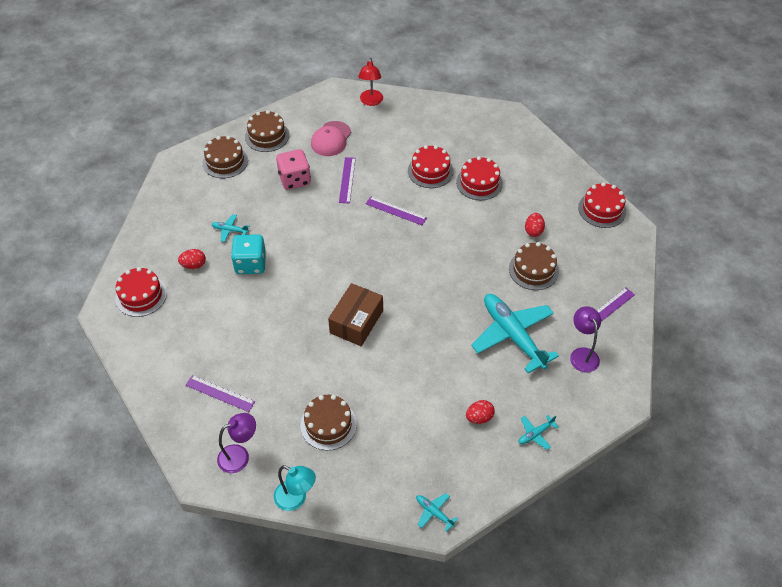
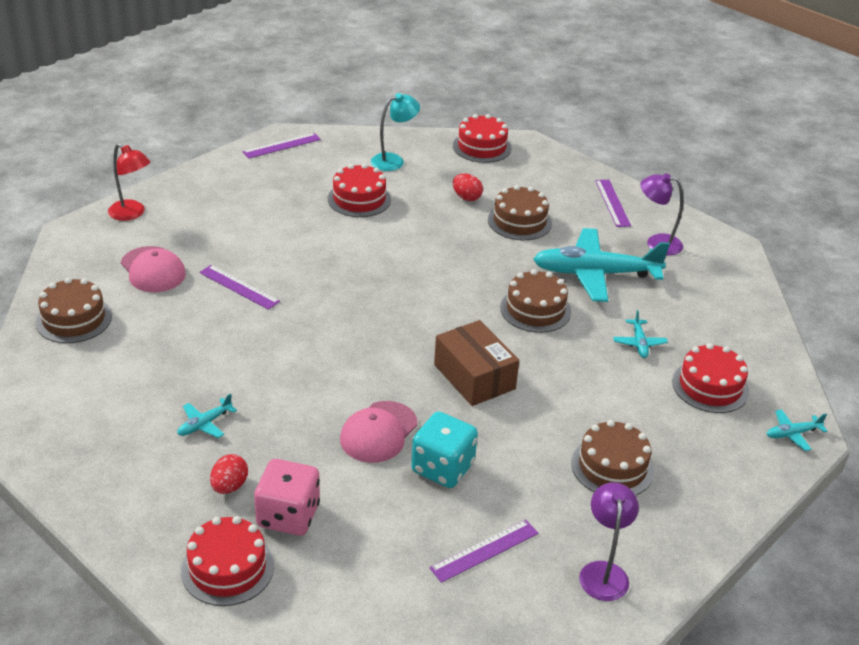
camera: 60 degrees left, 15 degrees down
(225, 161) = (70, 376): brown cake -> brown cake (535, 309)
(250, 264) = (287, 429): turquoise dice -> turquoise dice (442, 468)
(276, 302) = (378, 432): none -> pink cap
(294, 179) = (184, 328): pink dice -> pink dice (288, 515)
(296, 499) = (706, 544): turquoise lamp -> turquoise lamp (394, 160)
(396, 211) = (333, 272): purple ruler -> purple ruler (282, 145)
(430, 171) = (301, 222): red cake -> red cake (710, 386)
(479, 417) = (687, 345): red egg -> none
(535, 434) = (735, 317): turquoise plane -> turquoise plane (639, 343)

